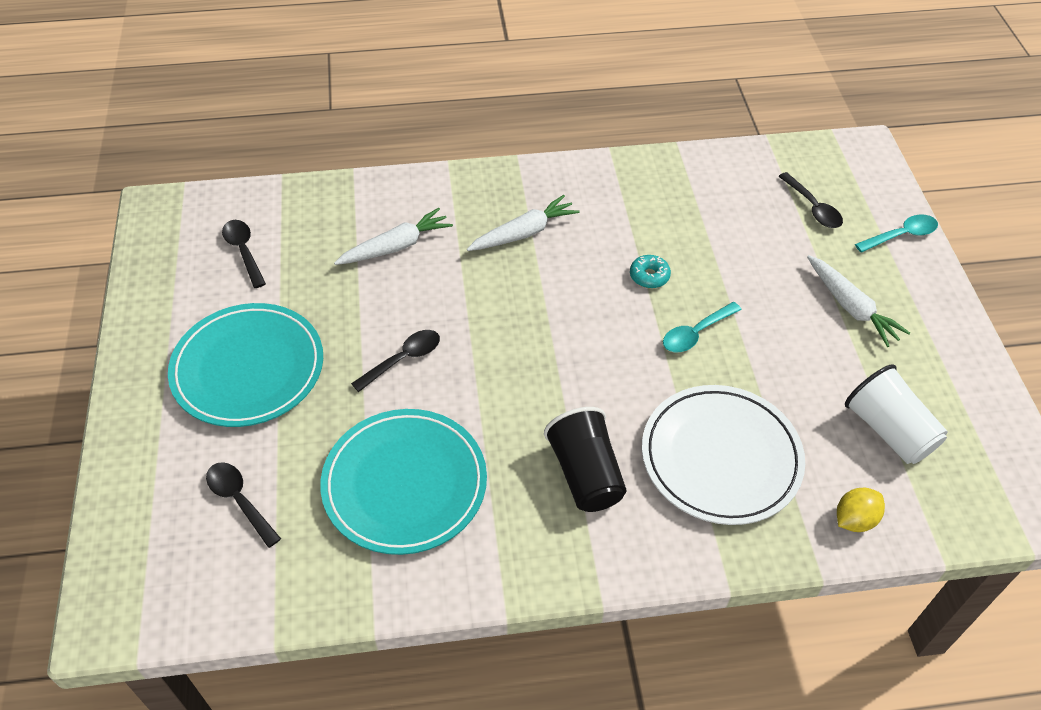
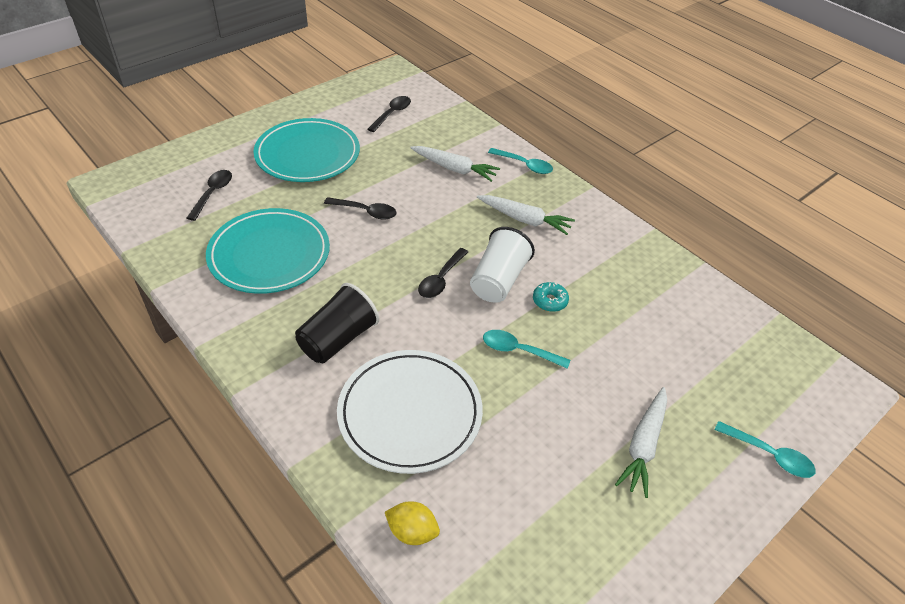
camera: 55 degrees right, 5 degrees down
(440, 187) = (524, 165): none -> turquoise spoon
(813, 208) = (731, 376): black spoon -> black spoon (441, 279)
(888, 430) = (528, 525): white cup -> white cup (498, 280)

